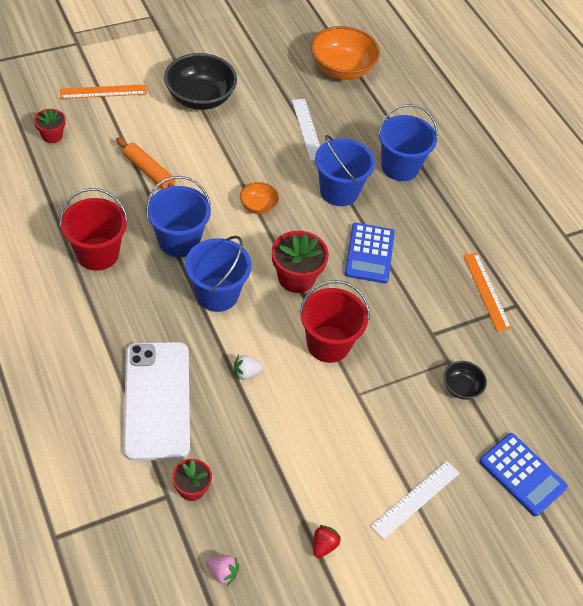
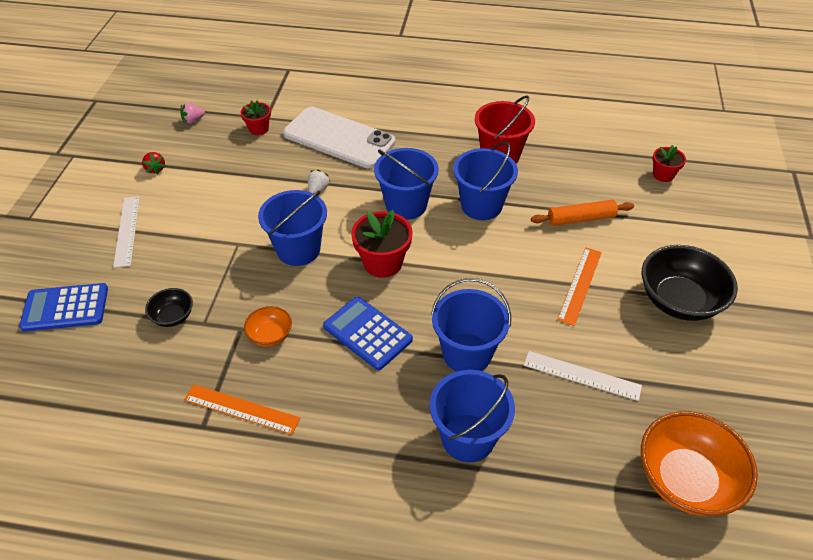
camera: 130 degrees right, 5 degrees down
(103, 92) = (718, 228): orange ruler -> orange ruler (580, 285)
(258, 206) = (488, 276): orange bowl -> orange bowl (270, 335)
(328, 344) = (298, 249): red bucket -> blue bucket

